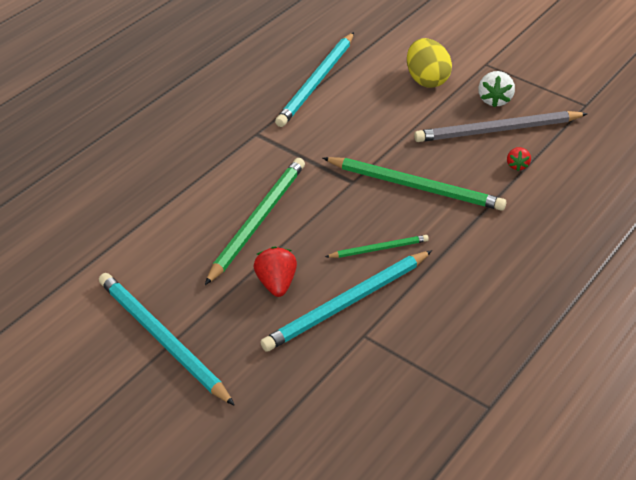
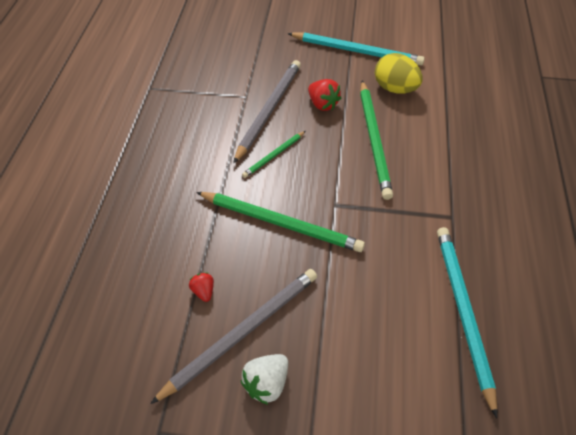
camera: 150 degrees right, 10 degrees up
(347, 303) = (269, 110): turquoise pencil -> grey pencil
(416, 186) = (281, 223): green pencil -> green pencil turned 150 degrees counterclockwise
(426, 80) = (358, 379): yellow egg -> yellow egg (395, 89)
(494, 100) = (266, 383): white strawberry -> white strawberry turned 120 degrees counterclockwise

